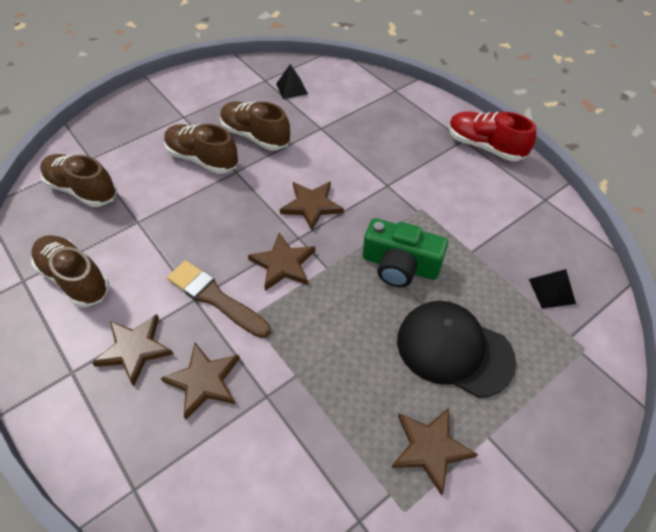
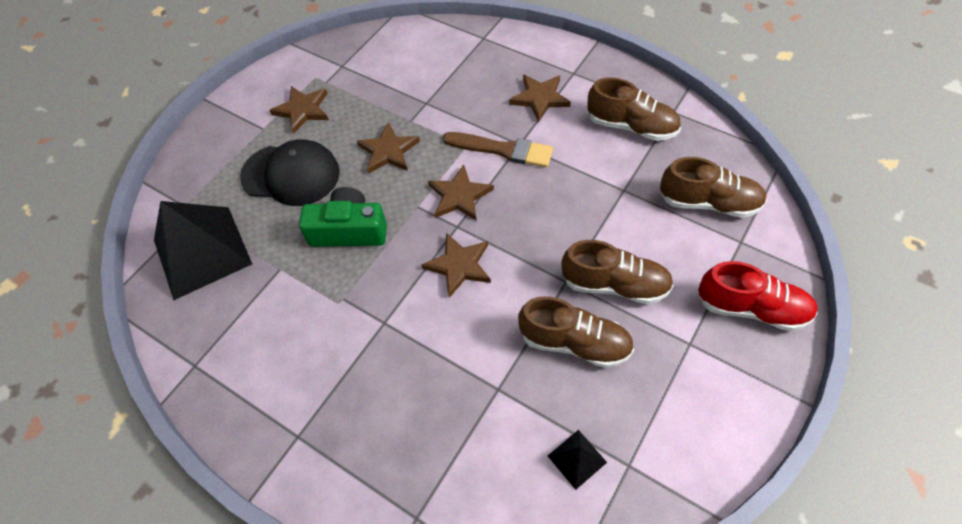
camera: 165 degrees right, 5 degrees up
(204, 381) = (475, 97): brown star -> brown star (388, 151)
(485, 146) = (267, 433): red shoe -> red shoe (751, 308)
(551, 291) = (202, 251): black pyramid -> black pyramid, size x2.32

